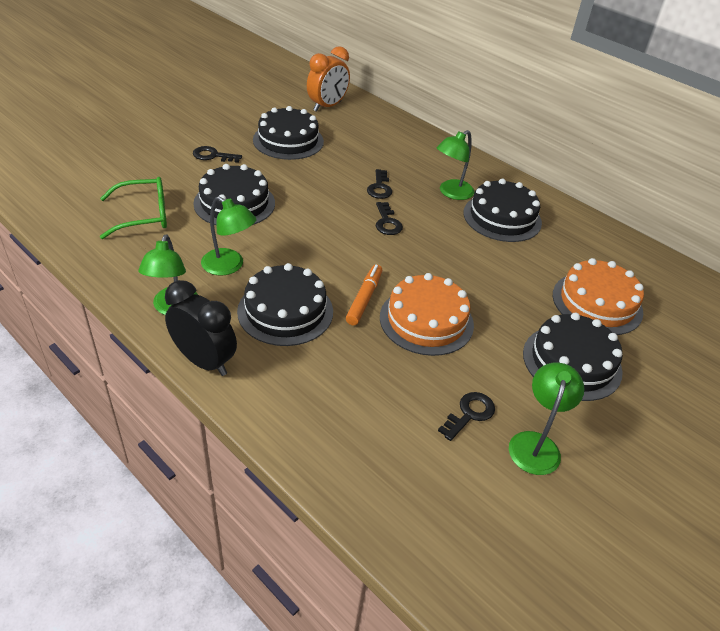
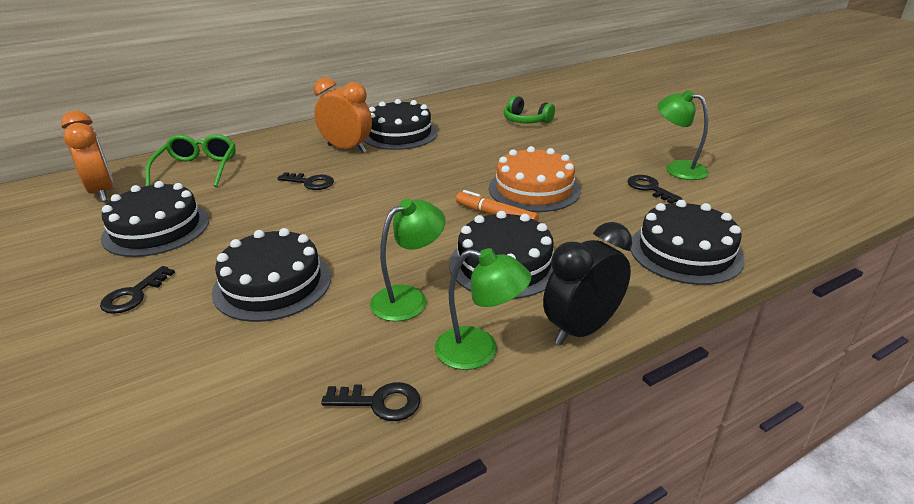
camera: 70 degrees left, 10 degrees down
(144, 215) = (245, 375): green glasses -> green glasses (197, 169)
(387, 222) = (376, 187): black key -> black key (380, 402)
(451, 193) = (347, 149): green lamp -> orange clock
(572, 362) = (591, 141): black cake -> black cake (685, 252)
(597, 303) = (526, 120): orange cake -> green headphones

